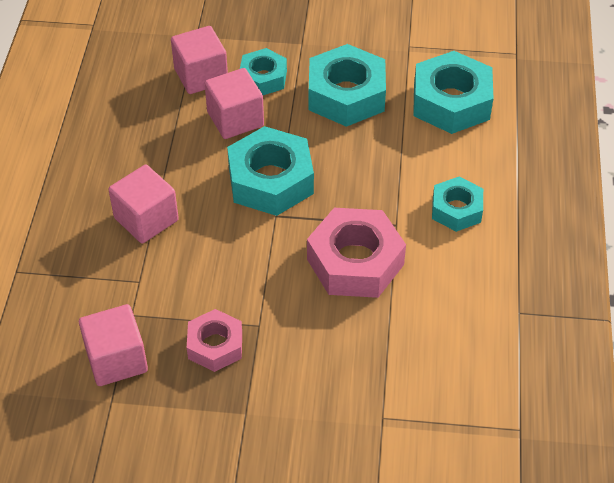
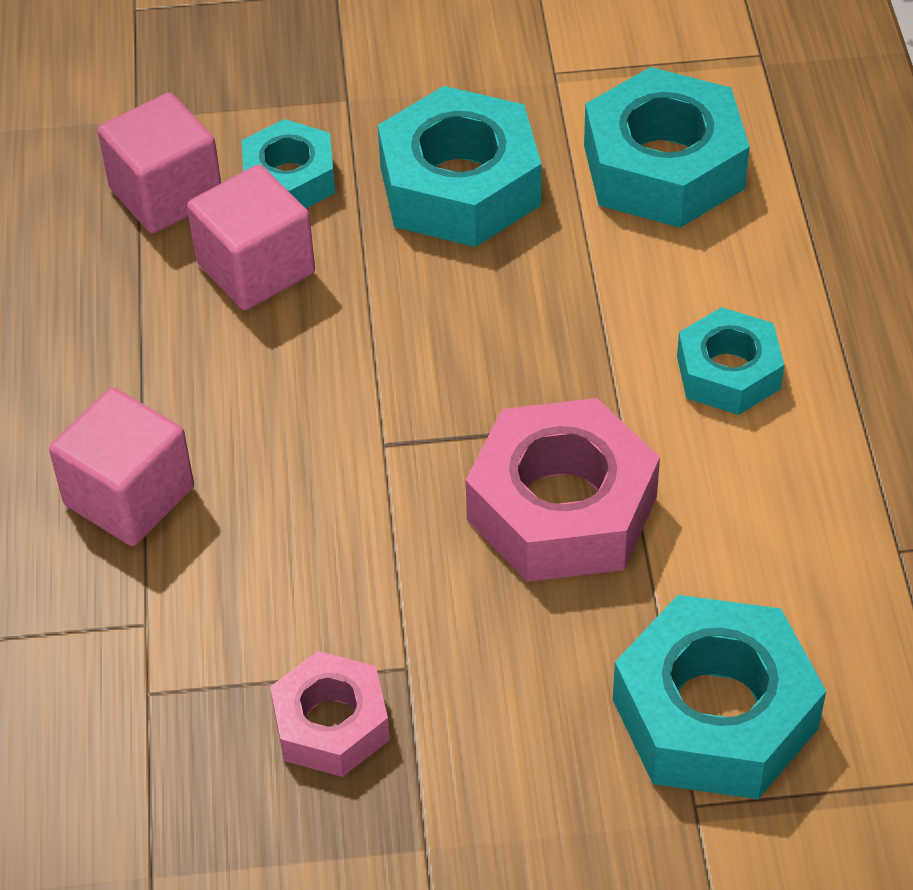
camera: 10 degrees left, 0 degrees up
(116, 359) = (141, 789): pink cube -> none
(270, 180) = (356, 377): turquoise nut -> turquoise nut (714, 714)

